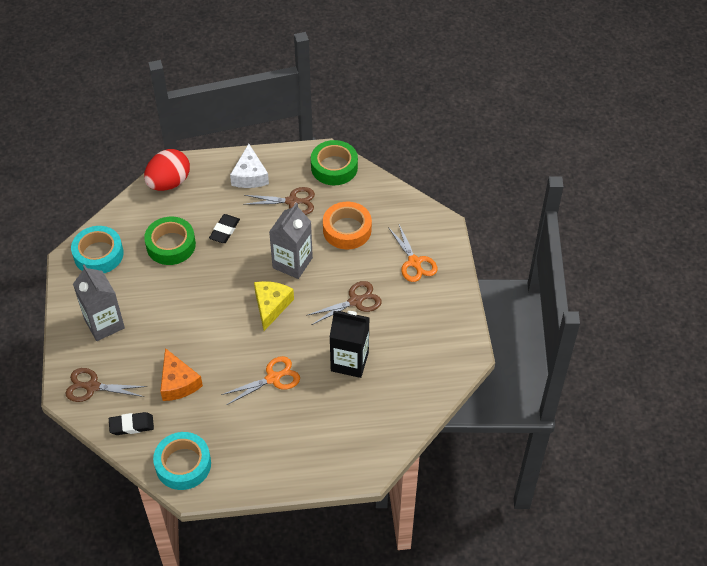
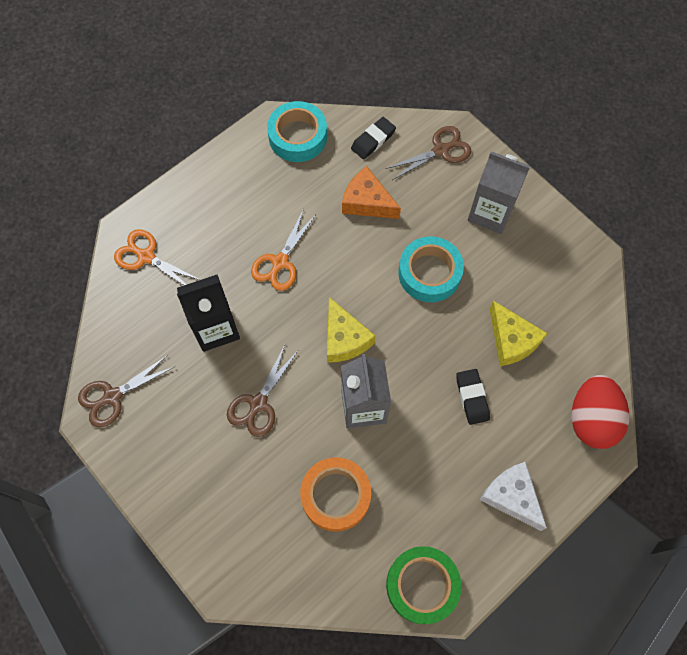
camera: 145 degrees right, 15 degrees up
(98, 254) = (572, 279): turquoise tape -> turquoise tape (429, 273)
(171, 245) = (511, 340): green tape -> yellow cheese
(292, 201) = (431, 492): brown scissors -> brown scissors (112, 396)
(414, 262) = (225, 503): orange scissors -> orange scissors (146, 256)

